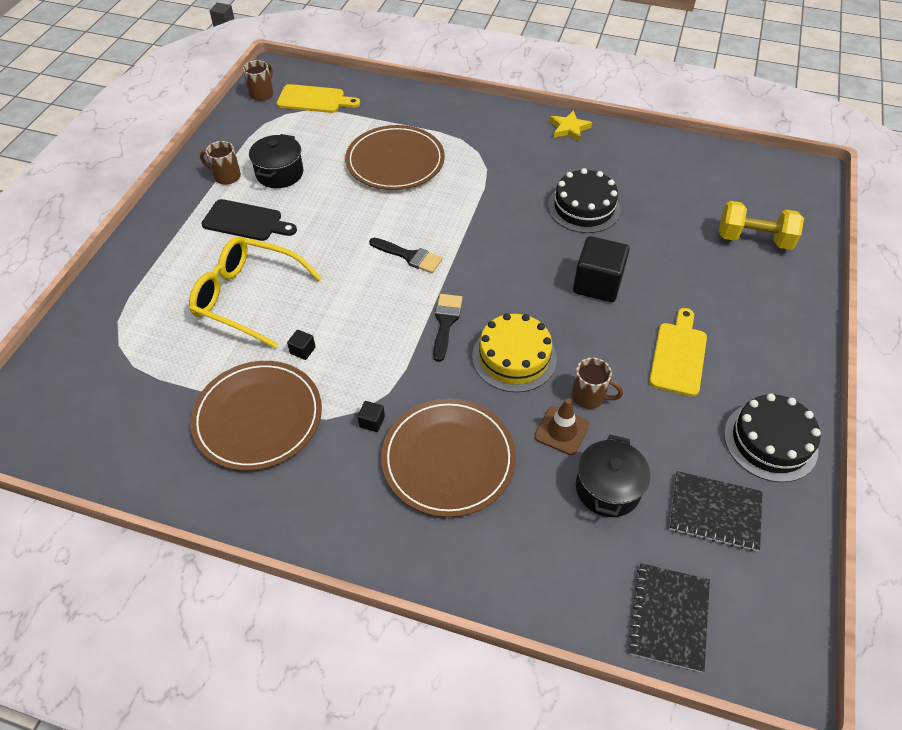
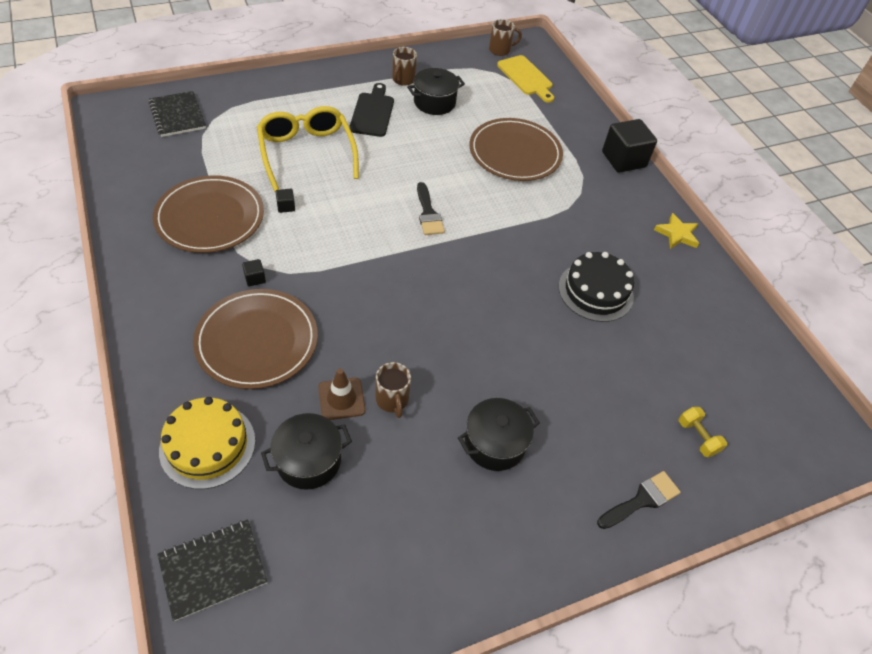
camera: 45 degrees right, 0 degrees up
(226, 176) = (403, 80): brown mug -> brown mug turned 135 degrees counterclockwise
(246, 221) = (372, 113): black cutting board -> black cutting board turned 150 degrees counterclockwise
(445, 322) = (384, 269): black brush -> black brush (642, 499)
(514, 357) = (388, 329): yellow cake -> yellow cake (207, 445)
(597, 284) = (518, 344): black cube -> black cube (623, 159)
(678, 355) = (494, 443): yellow cutting board -> black pot
(715, 512) = (345, 555): black notebook -> black notebook (177, 115)
(754, 239) = (697, 437): yellow dumbbell -> yellow dumbbell, size x0.56
(770, 441) = (460, 566): black cake -> none

